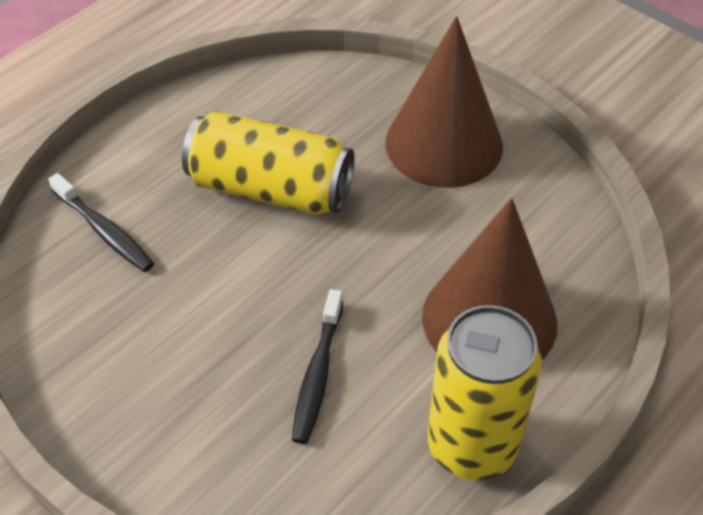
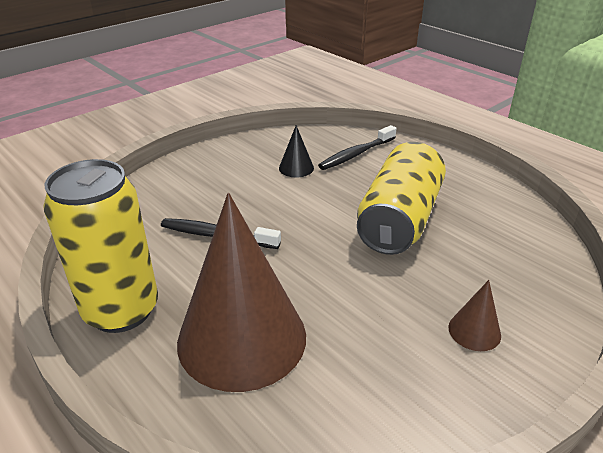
camera: 95 degrees right, 15 degrees down
(141, 301) = (296, 168): none -> black cone
(444, 144) = (474, 331): brown cone -> brown cone, size x0.40

